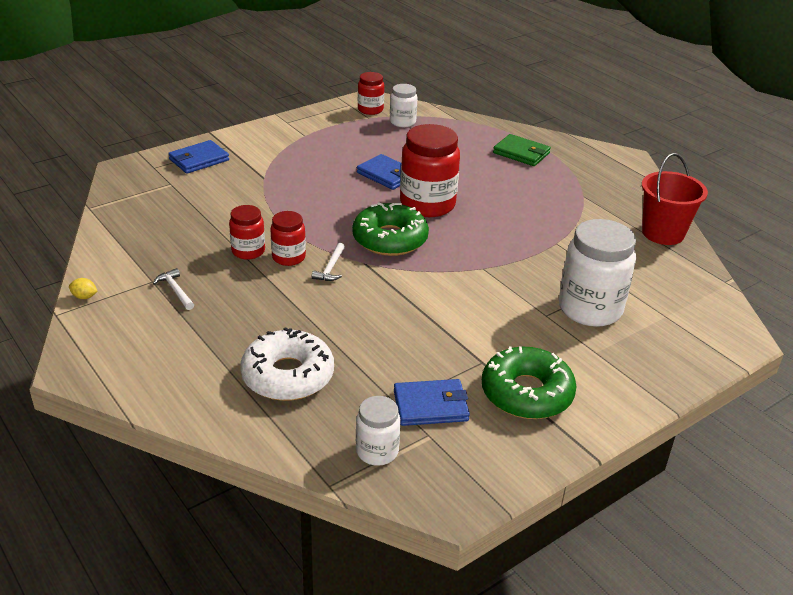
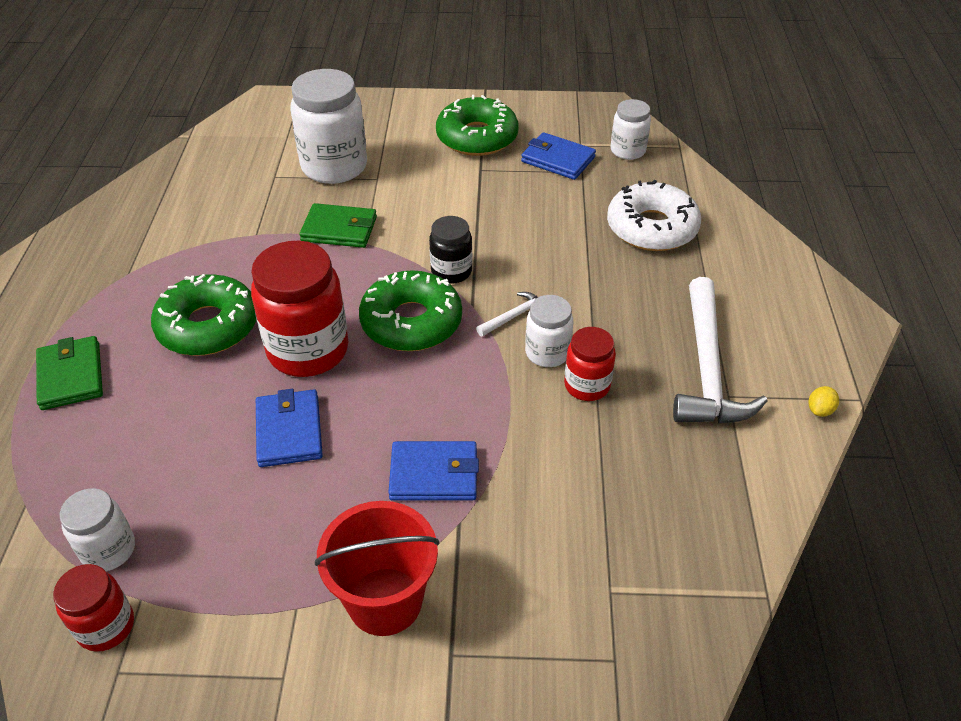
camera: 140 degrees left, 10 degrees up
(84, 297) = (820, 410): yellow lemon -> yellow lemon turned 75 degrees clockwise
(175, 290) = (707, 368): white hammer -> white hammer, size x2.32
(199, 160) = (525, 638): blue wallet -> blue wallet (434, 474)
(288, 257) = (547, 353): red jar -> white jar
(403, 276) = (451, 271): none -> black jar
(496, 193) = (208, 326): none -> green donut
(512, 269) = (339, 229): none -> green wallet
(663, 233) = (144, 196): red bucket -> red bucket (385, 601)

